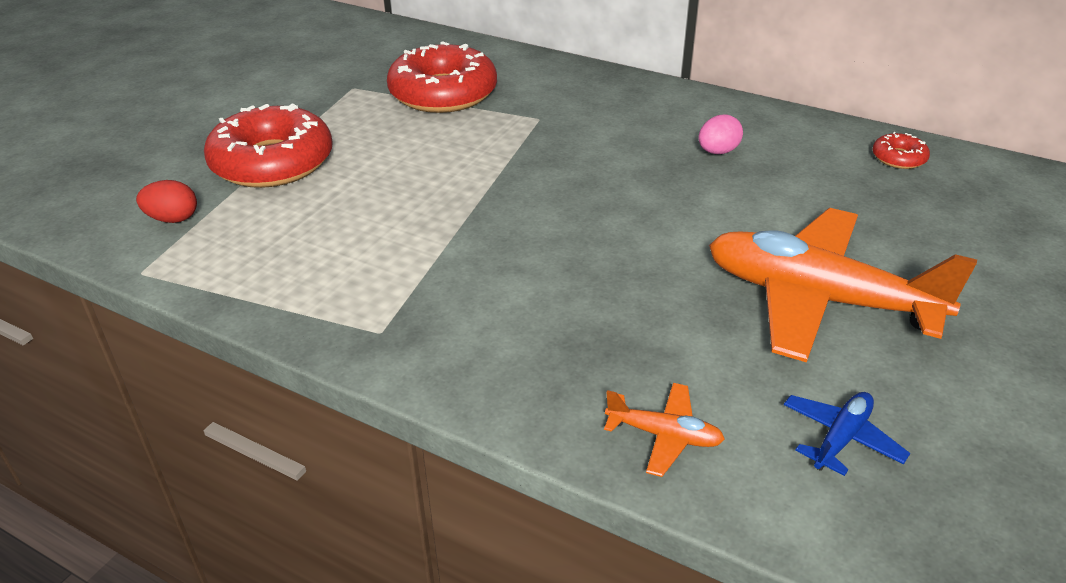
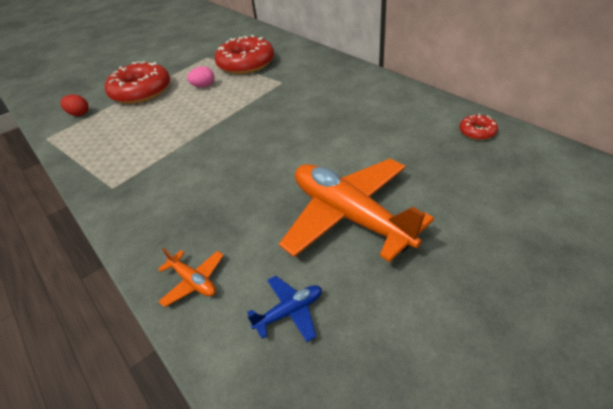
camera: 25 degrees right, 5 degrees up
(717, 152) = (364, 113): pink egg -> pink egg (203, 86)

